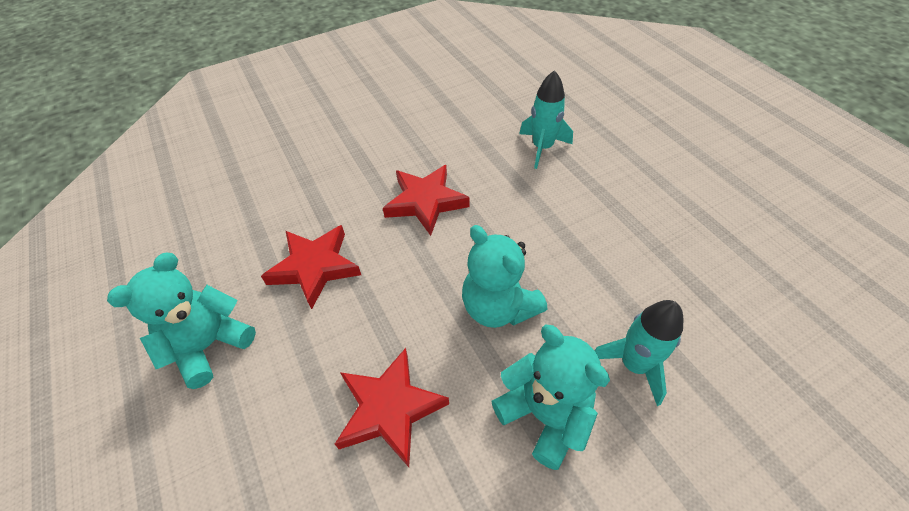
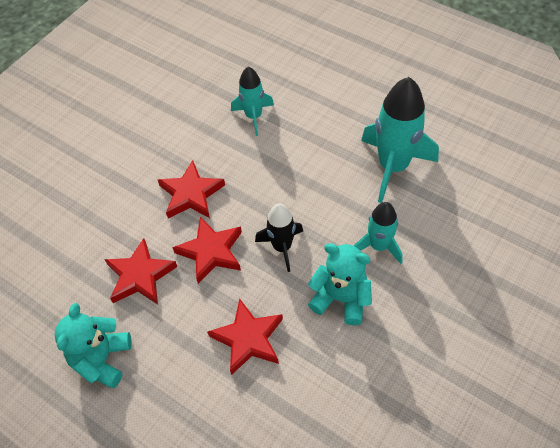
camera: 25 degrees left, 5 degrees up
(409, 275) = (211, 252): none -> red star
(498, 307) = (282, 247): turquoise teddy bear -> black rocket
(698, 267) = (393, 167): none -> turquoise rocket

